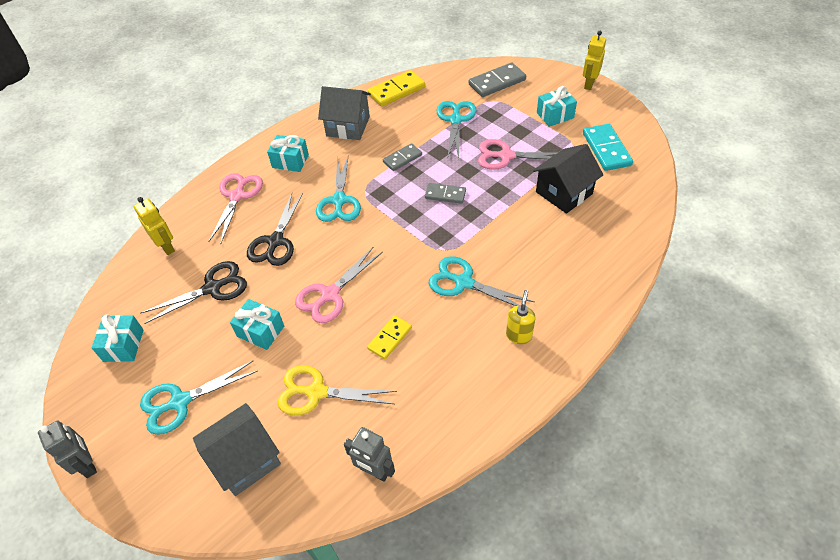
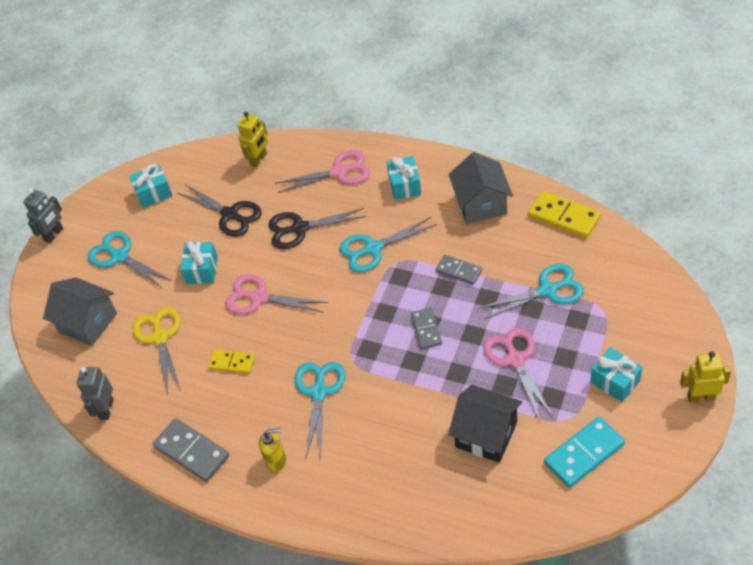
camera: 70 degrees right, 0 degrees up
(497, 82) = (640, 302): grey domino -> grey domino (191, 451)

